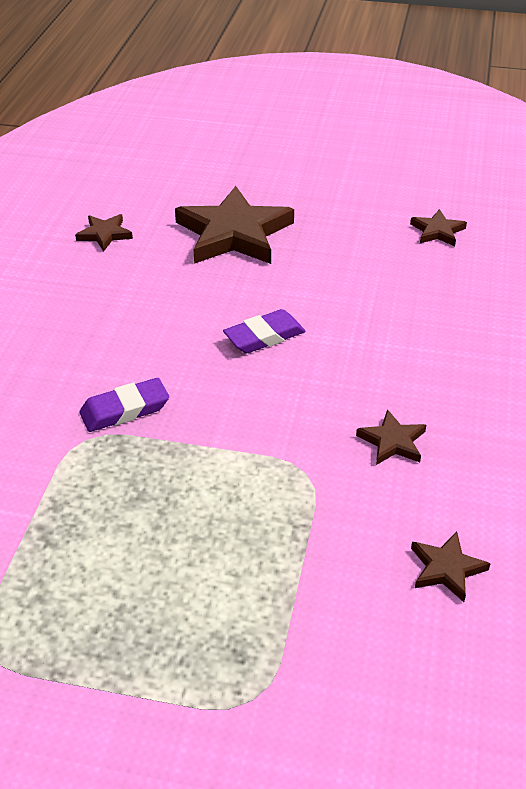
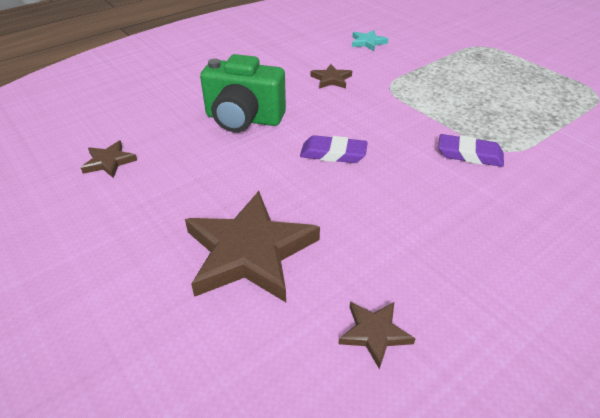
camera: 140 degrees left, 0 degrees up
(401, 326) = (243, 119): none -> green camera
(446, 569) = (368, 42): brown star -> turquoise star

